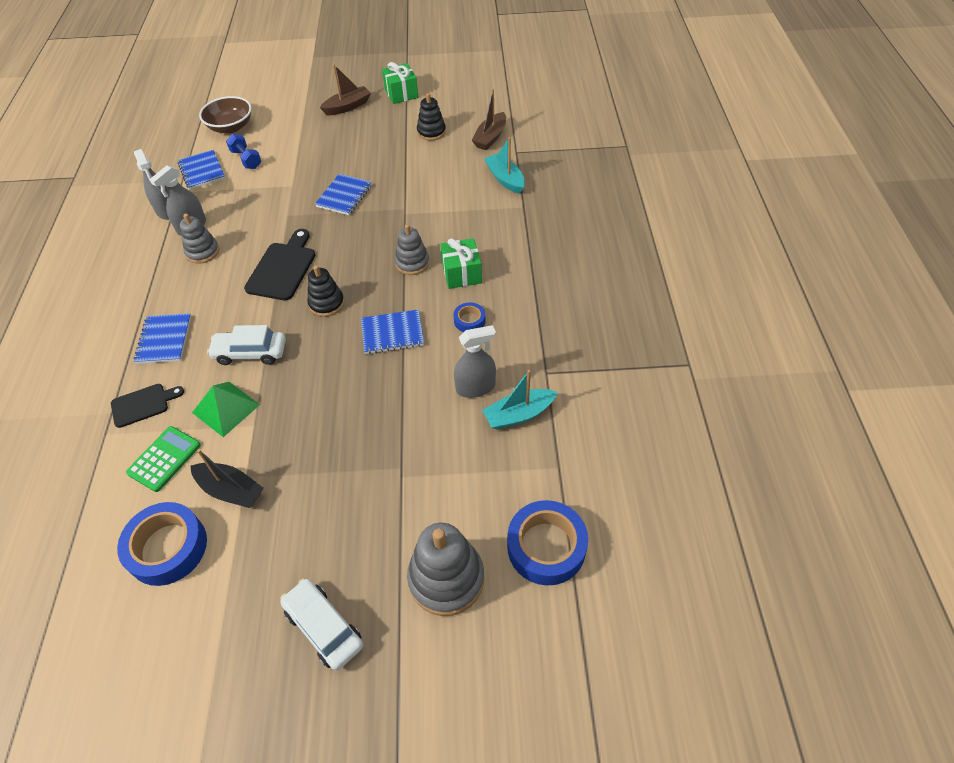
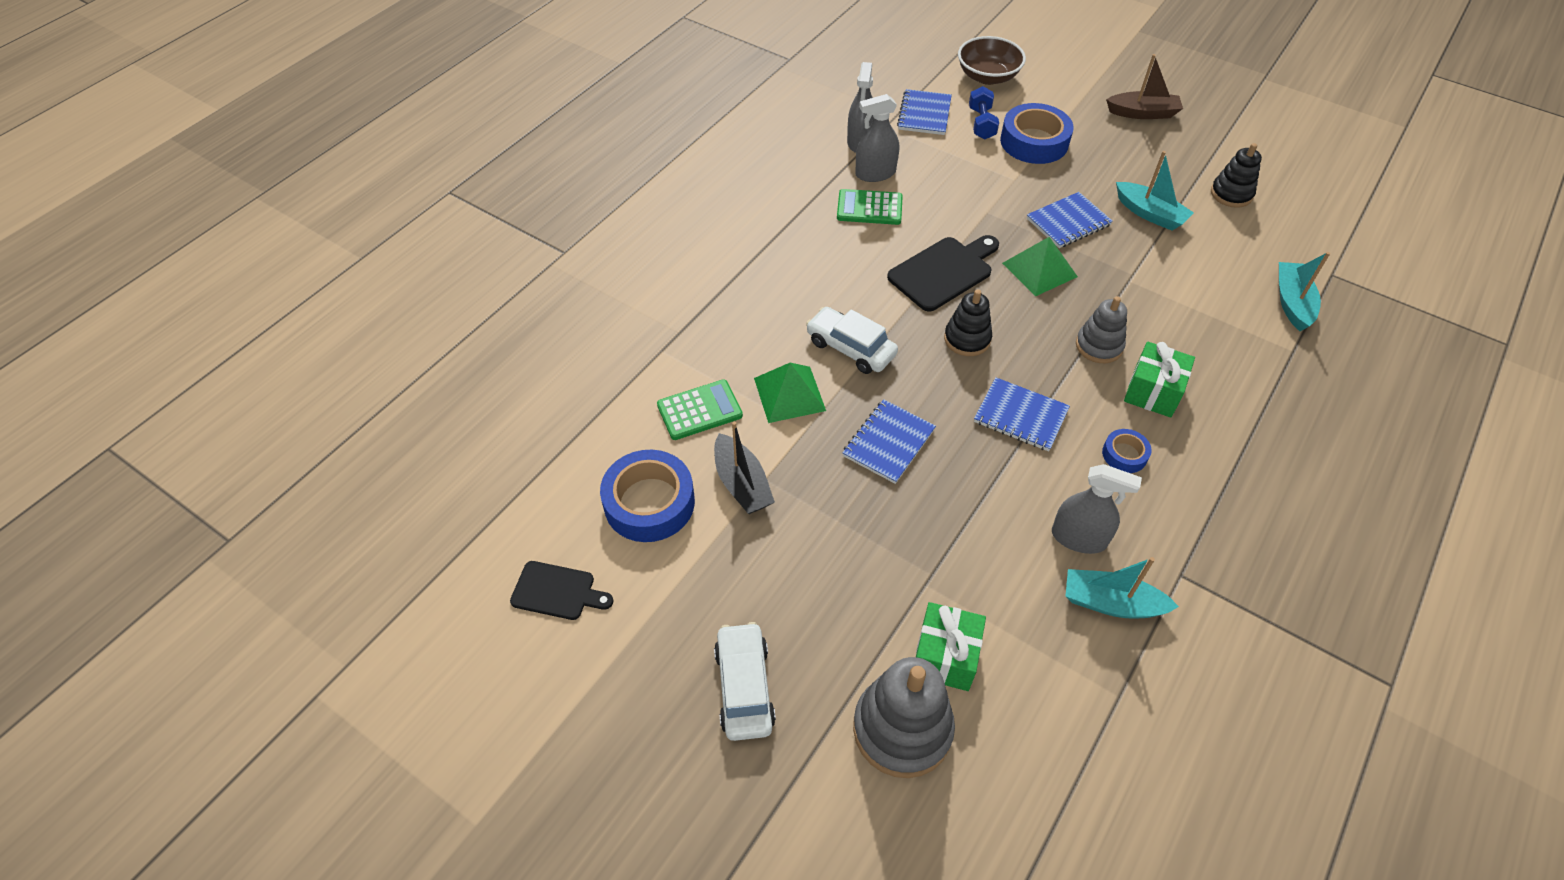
camera: 35 degrees right, 0 degrees up
(143, 404) = (713, 341): black cutting board -> black cutting board (557, 591)
(164, 340) = (773, 284): blue notebook -> blue notebook (888, 443)
(203, 252) = (869, 208): grey stacking toy -> green calculator
(345, 235) = (1039, 270): none -> green pyramid
(391, 166) = (1149, 214): none -> turquoise boat
(401, 93) = (1223, 126): green gift -> green gift (945, 656)
(490, 137) = (1308, 238): brown boat -> none
(546, 547) = (1040, 776): blue tape -> blue tape (1034, 142)

